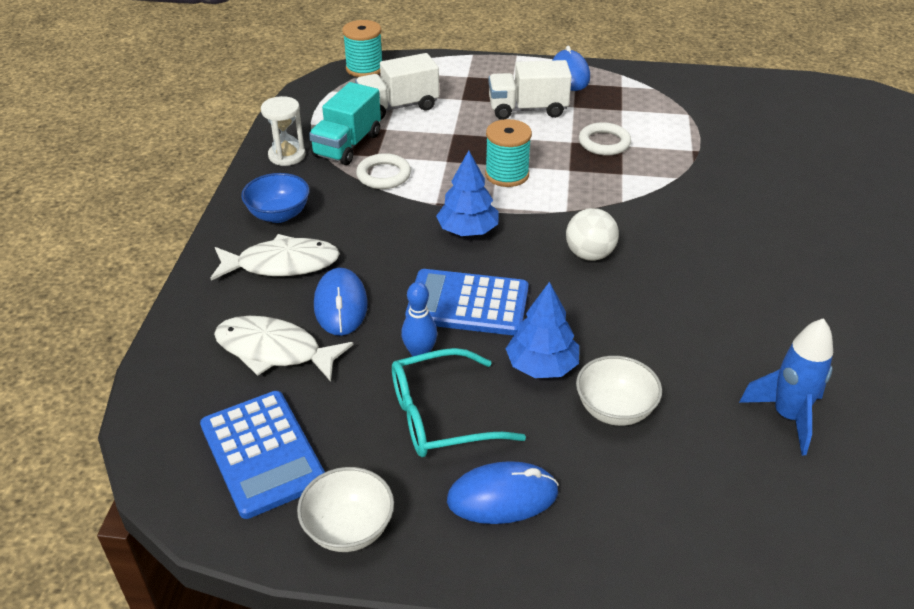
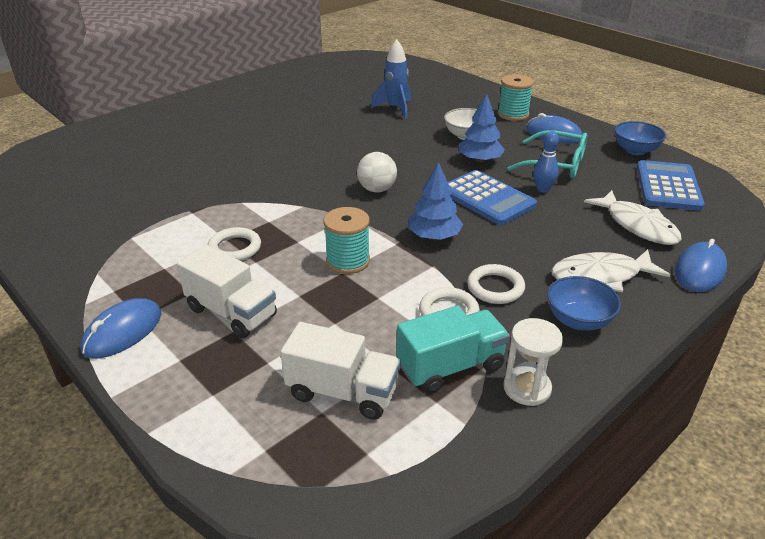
camera: 140 degrees left, 5 degrees down
(282, 264) = (601, 276): white fish -> white fish turned 45 degrees counterclockwise
(340, 305) = (573, 231): blue mouse -> blue mouse (699, 271)
(348, 528) = (635, 150): white bowl -> blue bowl
(364, 68) = (303, 497): turquoise spool -> turquoise spool (513, 114)
(366, 210) = (495, 287): none -> white ring

